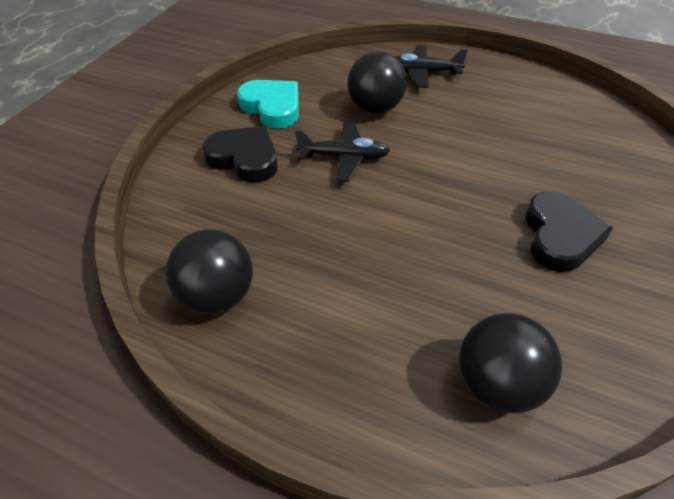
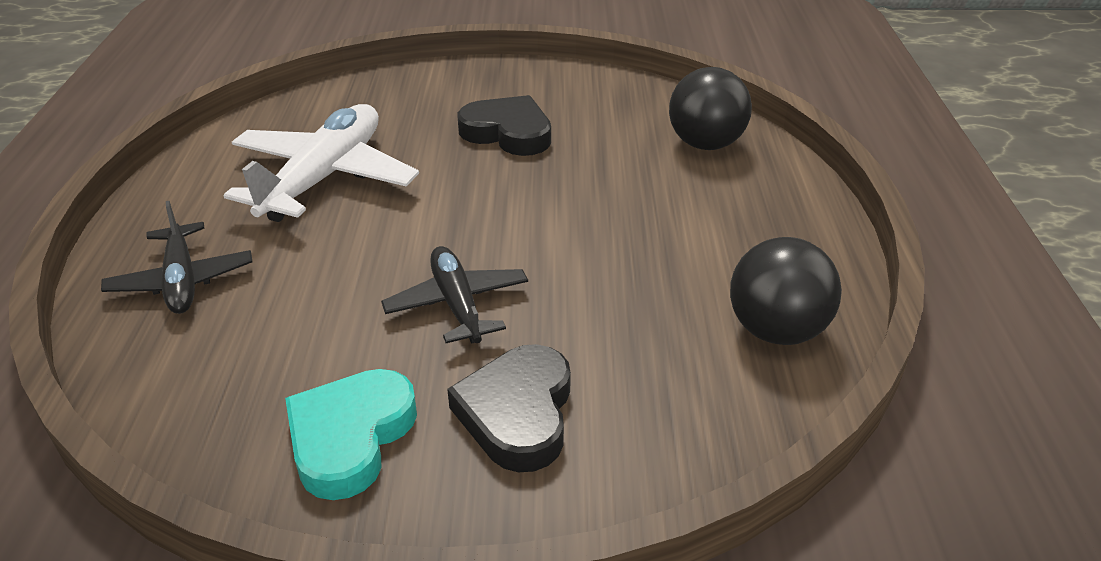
camera: 115 degrees left, 10 degrees down
(375, 108) = (311, 306): black ball -> none
(514, 129) = (324, 177): none -> white plane
(560, 236) = (508, 132): black heart -> black heart turned 45 degrees clockwise

